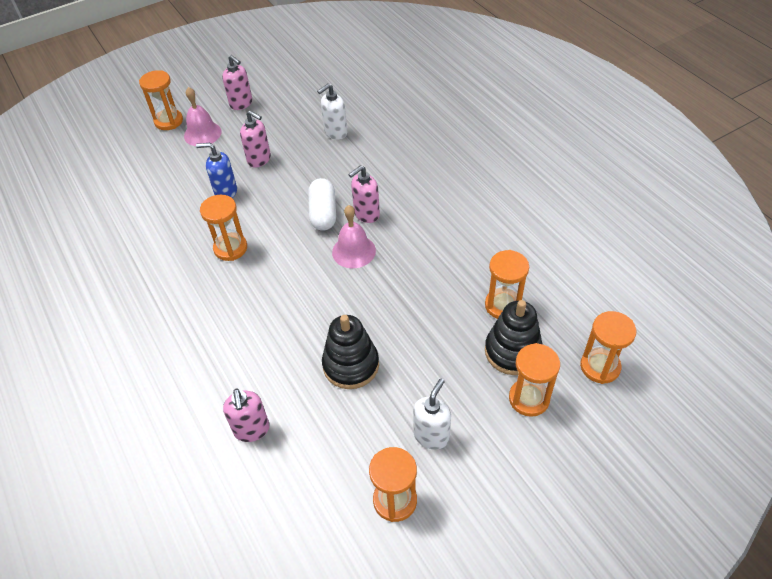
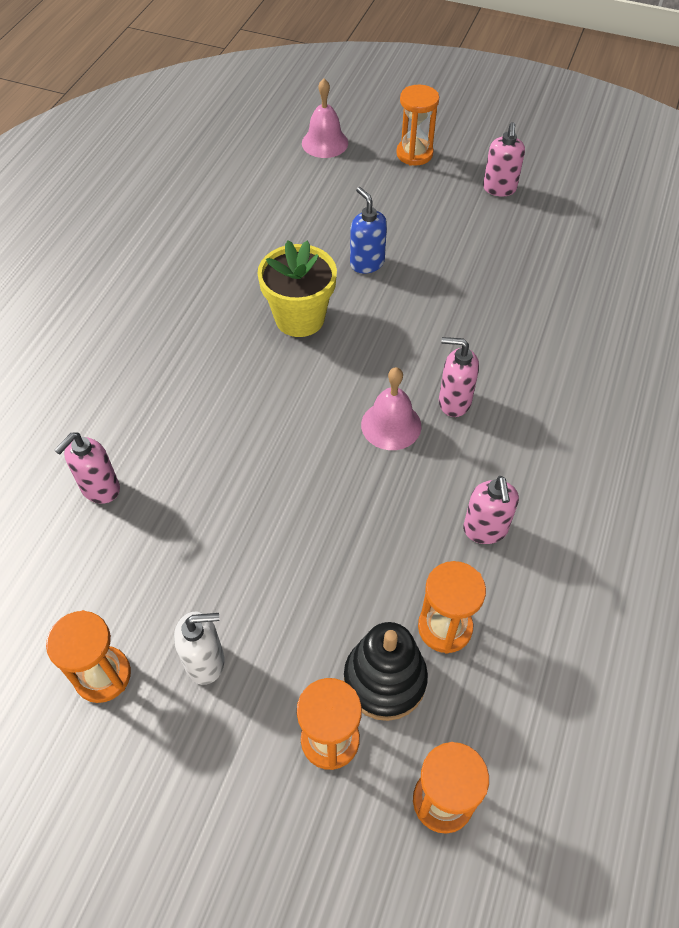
camera: 50 degrees right, 5 degrees up
(202, 133) = (425, 190): pink bell -> pink bell (325, 143)
(230, 248) = (299, 318): orange hourglass -> yellow flower pot
(259, 160) = (437, 258): pink soap dispenser -> pink soap dispenser (485, 530)
(323, 213) = (418, 362): white capsule -> none
(335, 133) = (545, 294): white soap dispenser -> none
(351, 365) = (239, 523): black stacking toy -> none

